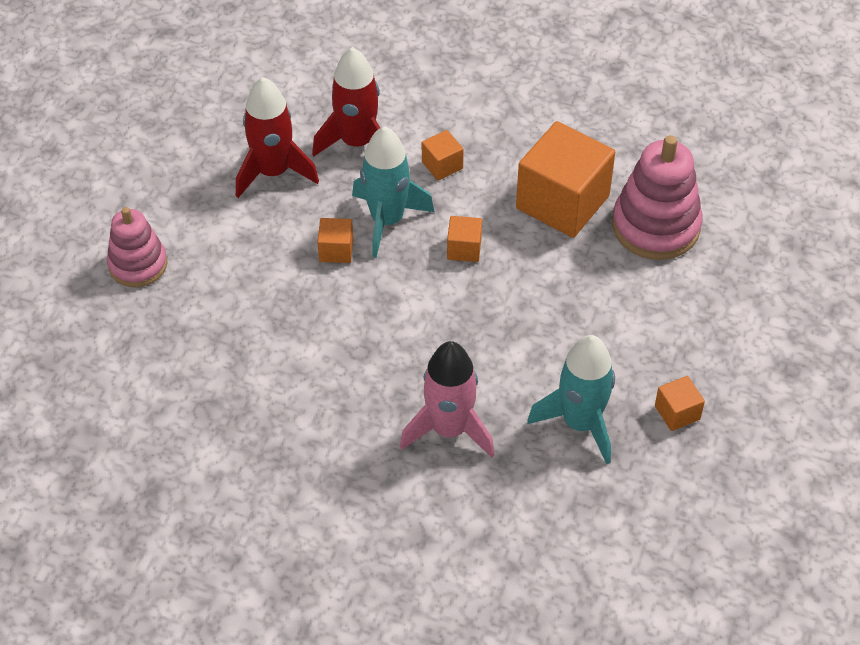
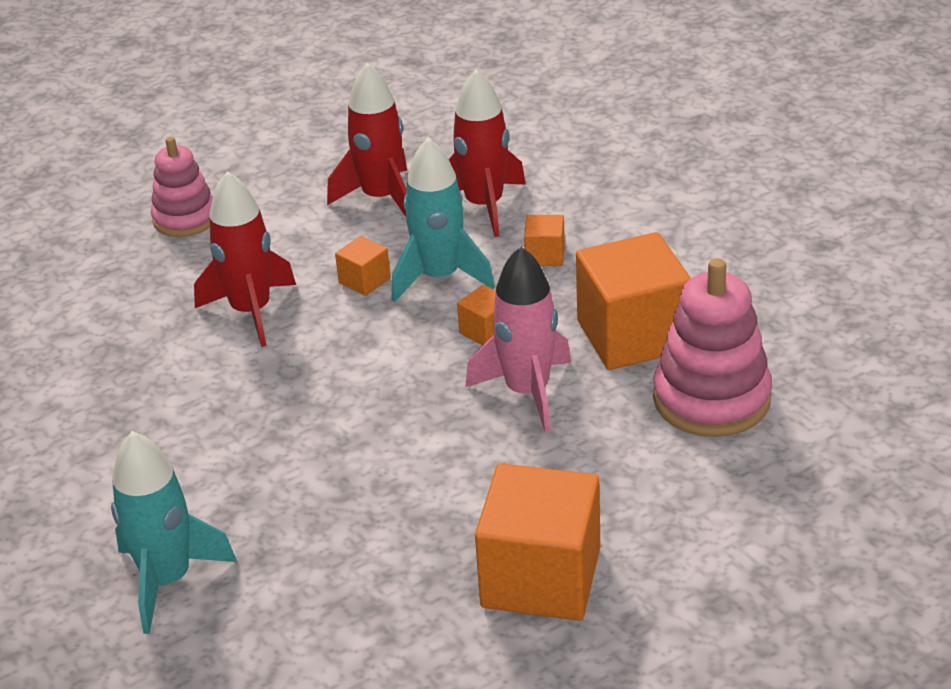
camera: 40 degrees right, 15 degrees down
(280, 319) = (251, 311): none -> red rocket
(449, 429) = (294, 474): pink rocket -> pink rocket (527, 392)
(580, 423) = (426, 534): turquoise rocket -> turquoise rocket (167, 580)
(677, 412) = (541, 578): orange cube -> orange cube, size x2.23

